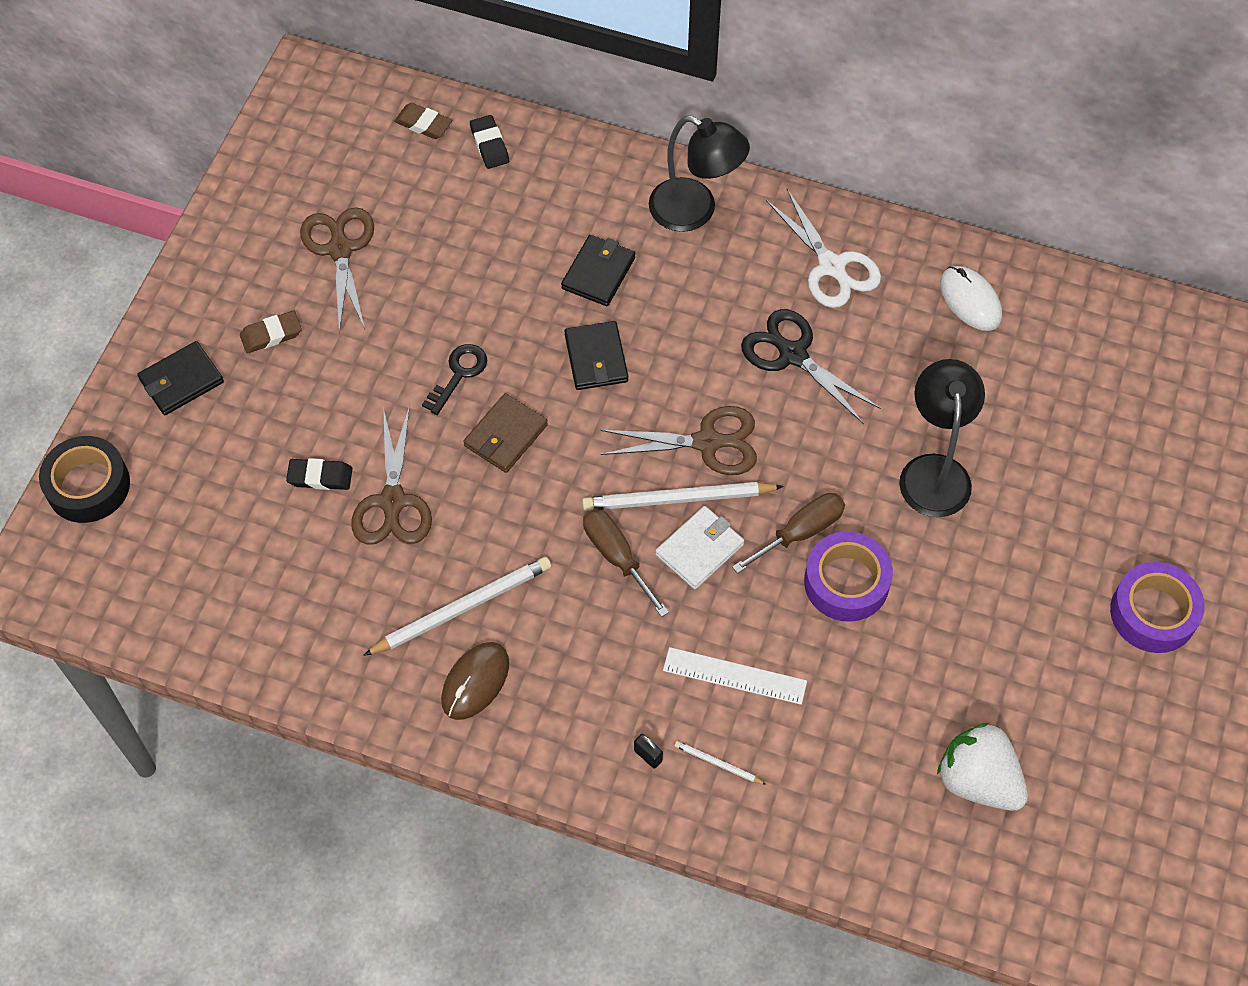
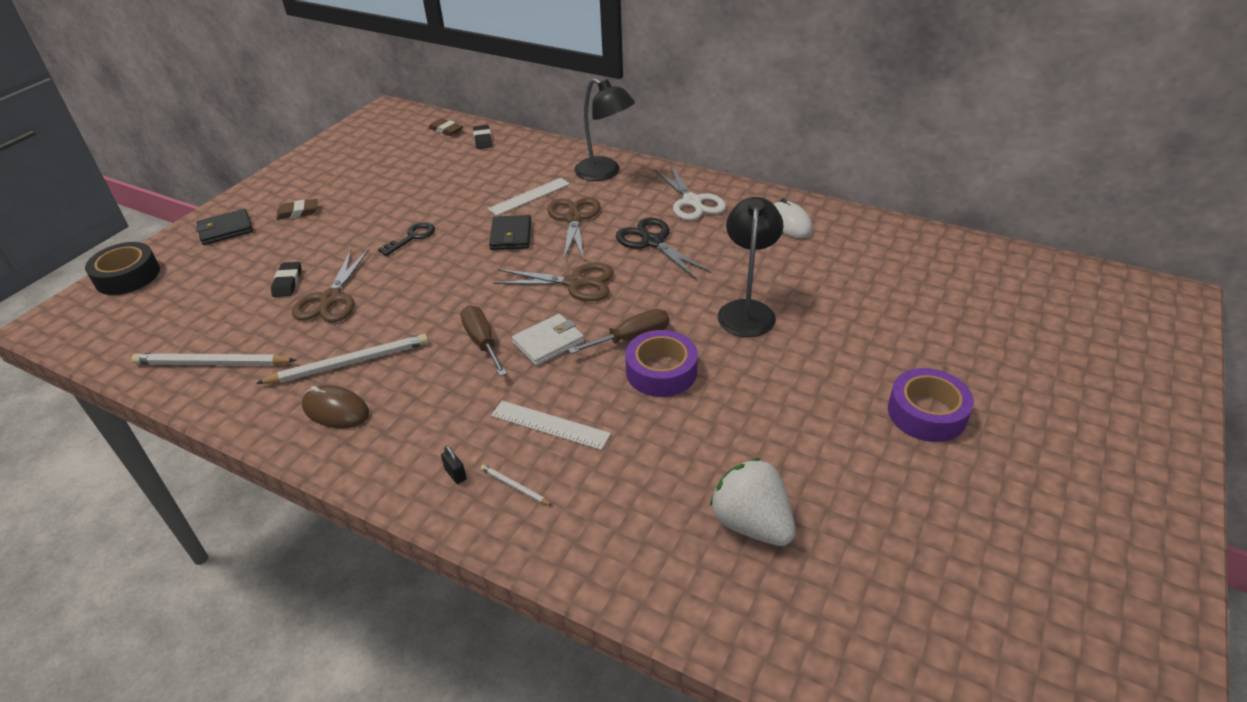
camera: 10 degrees right, 20 degrees down
(320, 477) = (287, 282): black eraser -> black eraser turned 75 degrees clockwise
(340, 249) = (365, 177): brown scissors -> brown scissors (574, 218)
(475, 682) = (336, 410): brown mouse -> brown mouse turned 75 degrees clockwise
(505, 435) = (429, 270): brown wallet -> none
(598, 273) = (529, 196): black wallet -> white ruler
(678, 499) = (542, 312): white pencil -> white pencil (212, 363)

